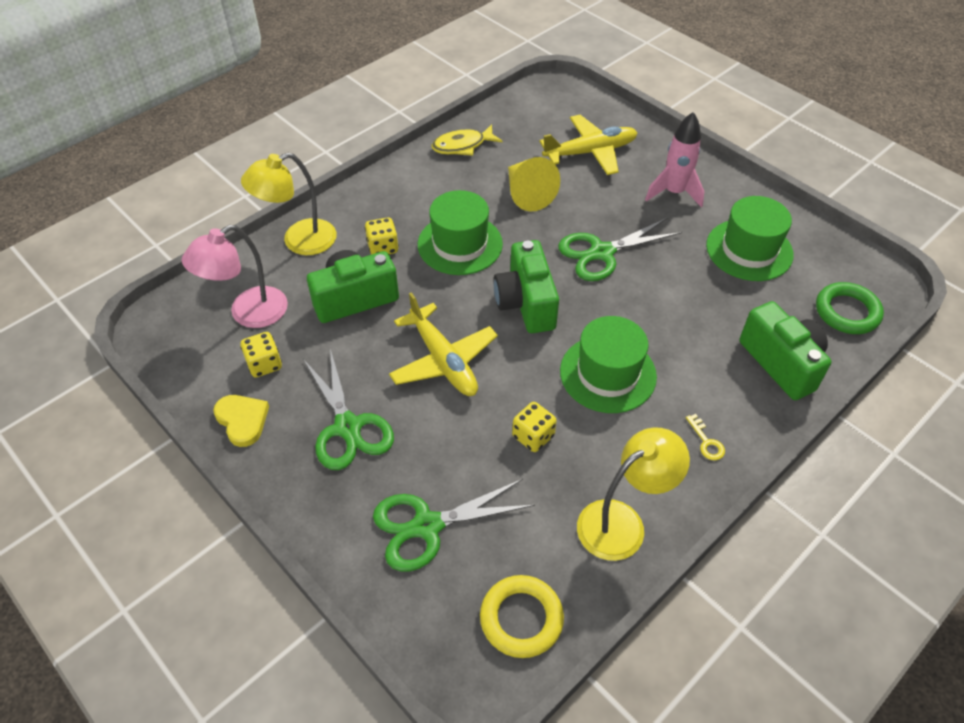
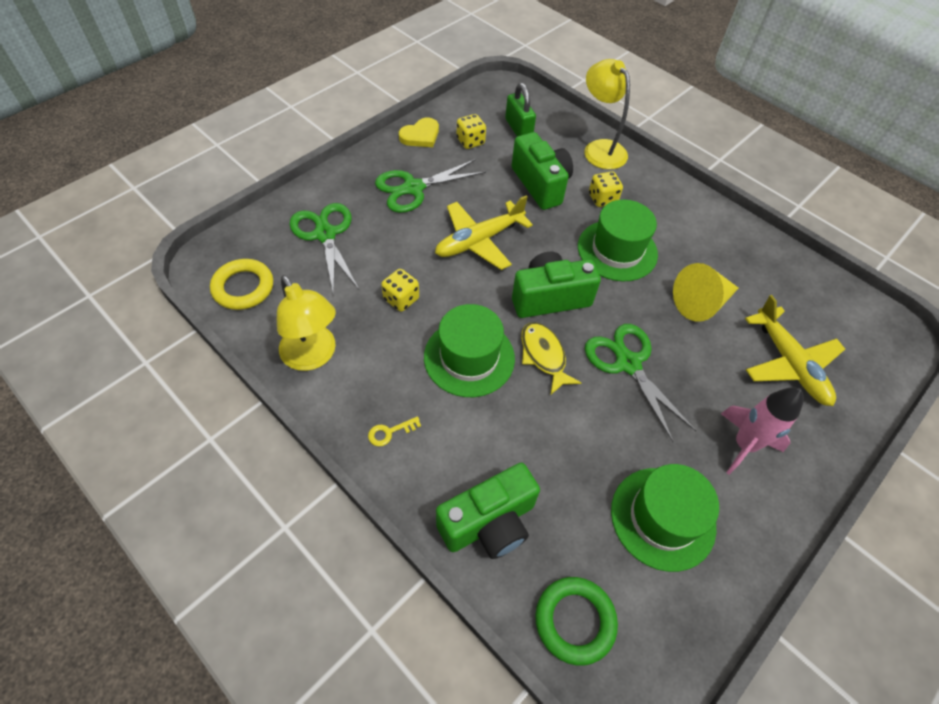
camera: 85 degrees right, 5 degrees up
(248, 313) = (518, 129): pink lamp -> green padlock
(462, 146) = (759, 251): yellow fish -> yellow fish (543, 356)

